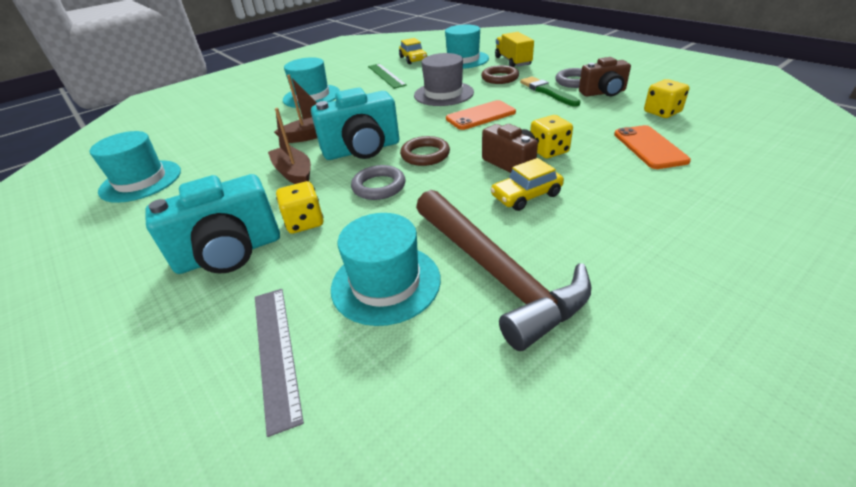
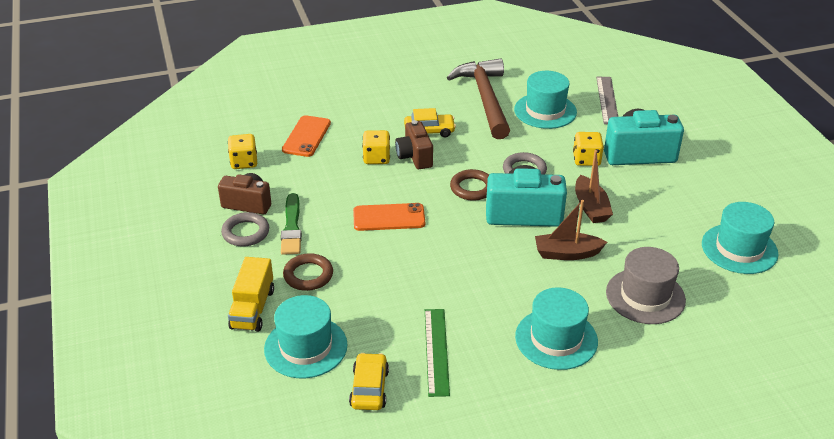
camera: 160 degrees left, 0 degrees up
(443, 94) = (395, 270): grey hat -> grey hat (645, 296)

